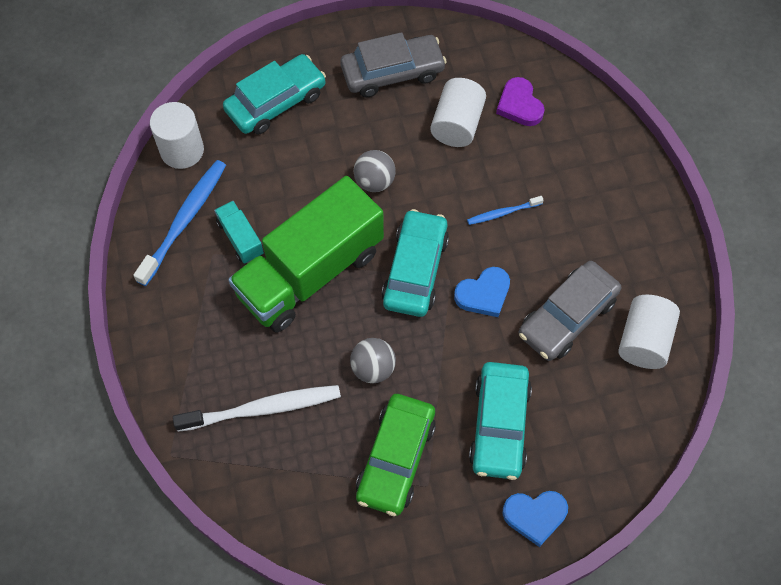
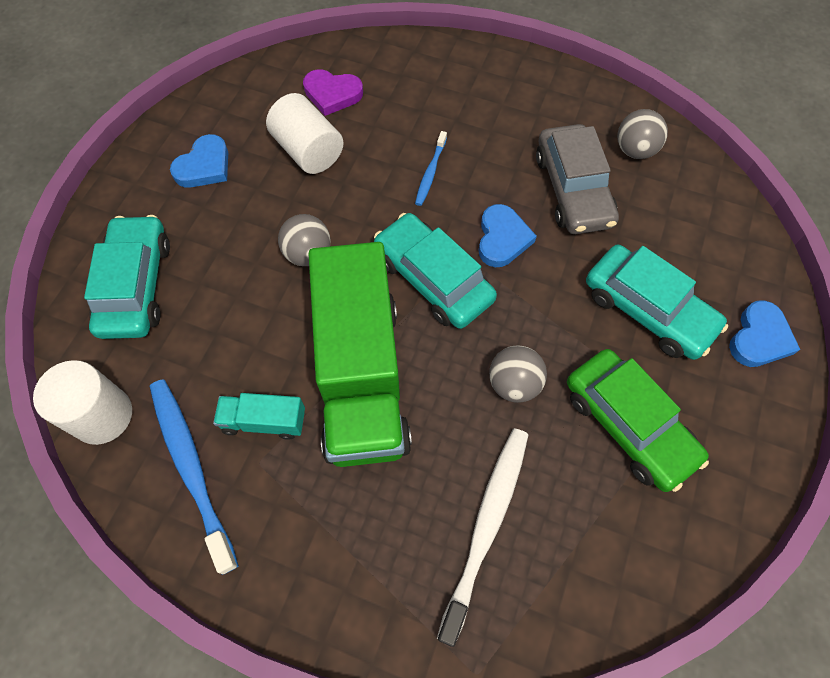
camera: 55 degrees left, 0 degrees up
(392, 73) = (204, 166): grey car -> blue heart
(643, 340) = (634, 150): white cylinder -> grey ball

